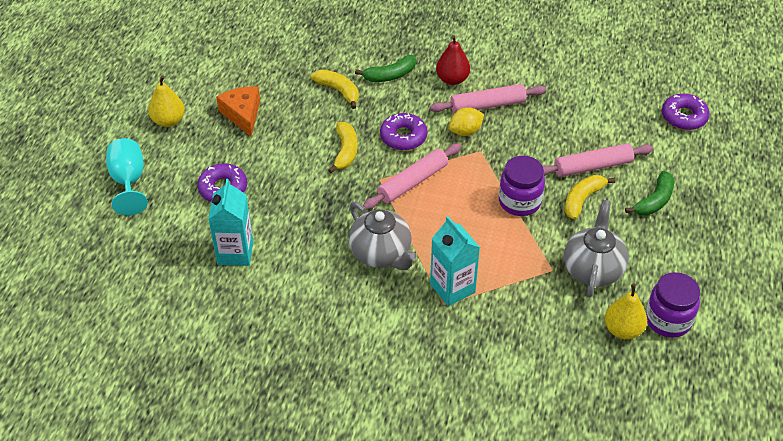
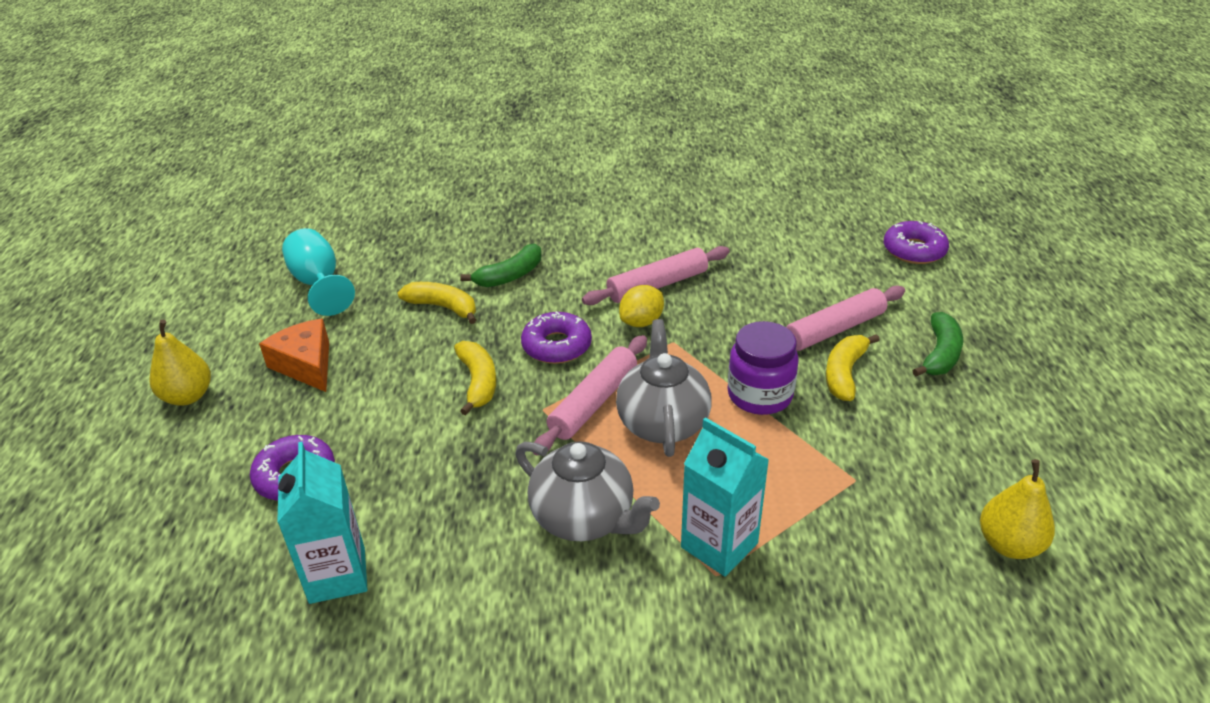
camera: 15 degrees left, 10 degrees down
(129, 181) = (129, 500): turquoise goblet -> turquoise goblet (318, 283)
(452, 79) = (597, 265): red pear -> none
(592, 269) = (912, 464): grey teapot -> grey teapot (662, 422)
(668, 320) = (1063, 513): purple jar -> none

